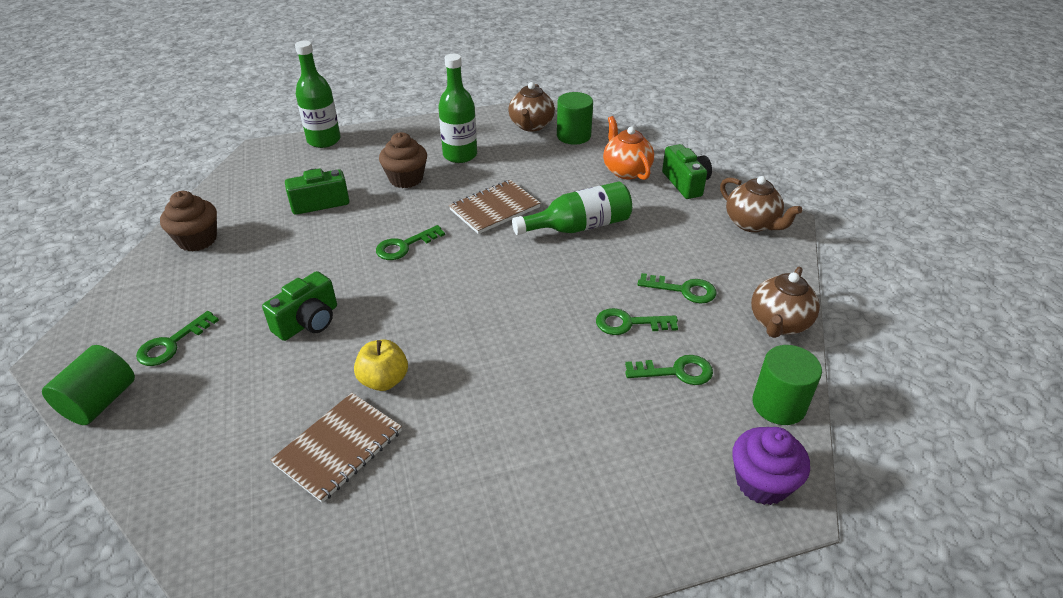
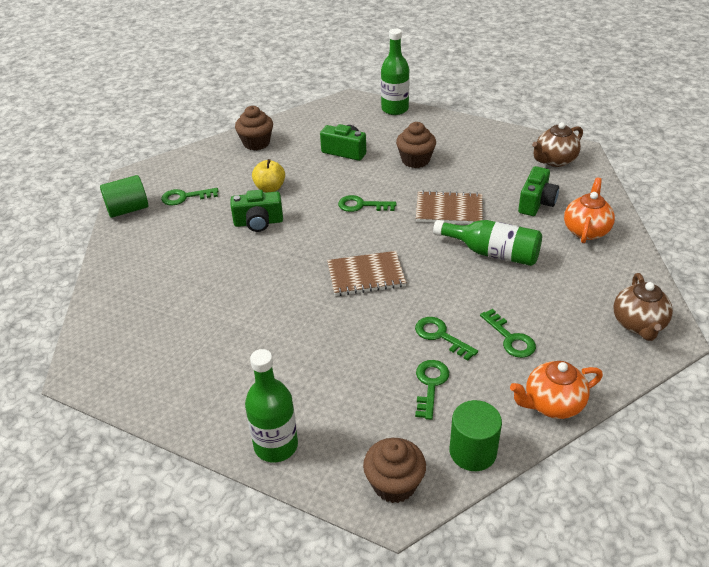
camera: 45 degrees right, 0 degrees up
(339, 447) = (198, 300): brown notebook -> brown notebook (366, 275)
(384, 380) = (258, 279): yellow apple -> yellow apple (270, 188)
(460, 155) = (472, 160): green bottle -> green bottle (276, 445)
(573, 136) = (579, 183): green cylinder -> none
(676, 372) = (430, 385): green key -> green key turned 120 degrees counterclockwise
(685, 183) = (624, 265): green camera -> green camera (536, 203)
(762, 482) = (394, 484): purple cupcake -> brown cupcake
(778, 323) = (552, 404): brown teapot -> orange teapot

